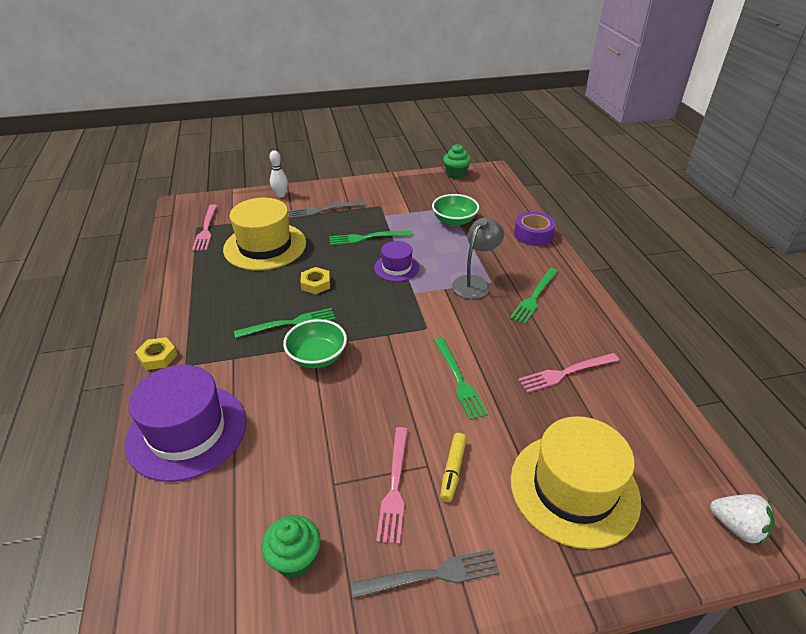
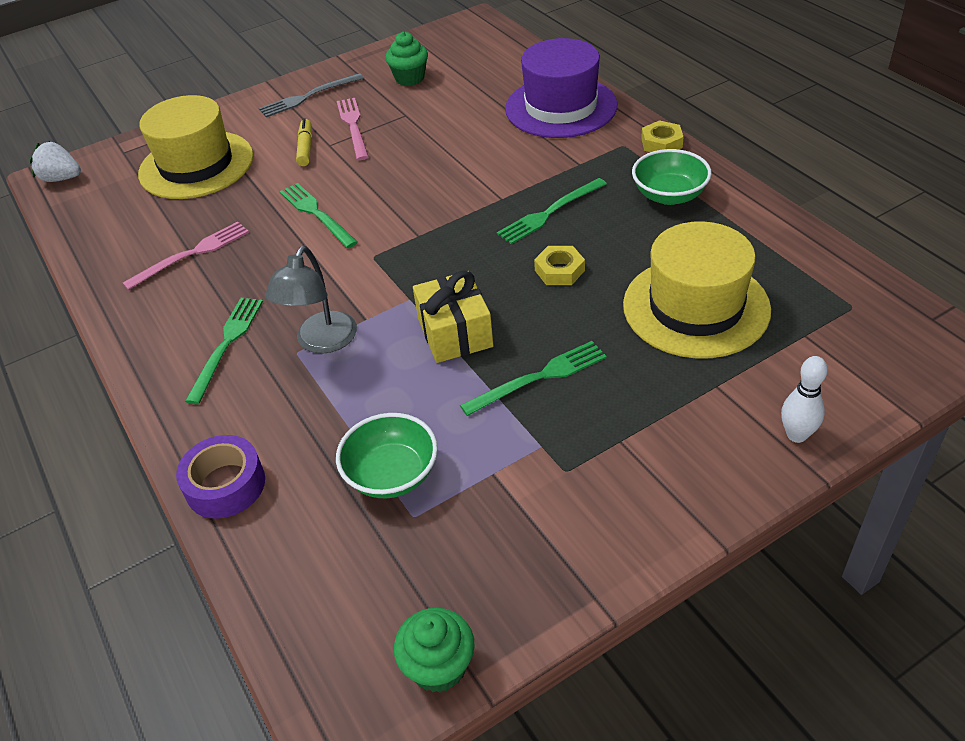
camera: 165 degrees right, 5 degrees up
(206, 229) = (831, 308): pink fork -> none
(317, 357) = (487, 190): green bowl -> green bowl (669, 195)
(324, 210) = (670, 421): grey fork -> none
(396, 267) = (455, 332): purple hat -> yellow gift

